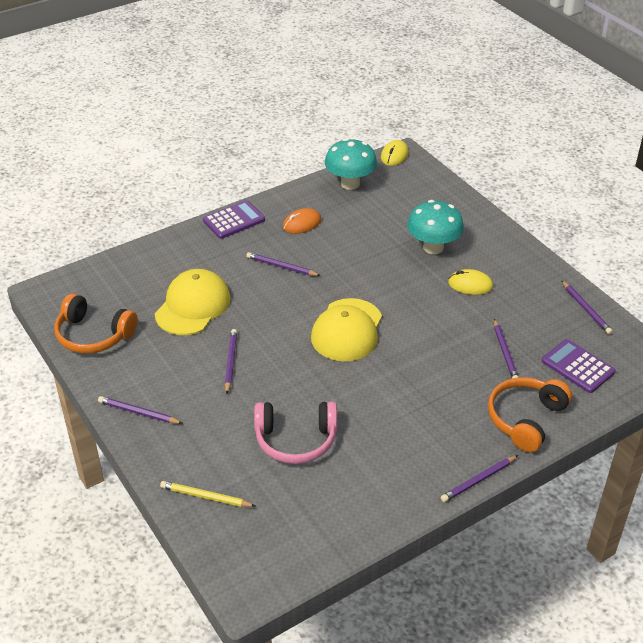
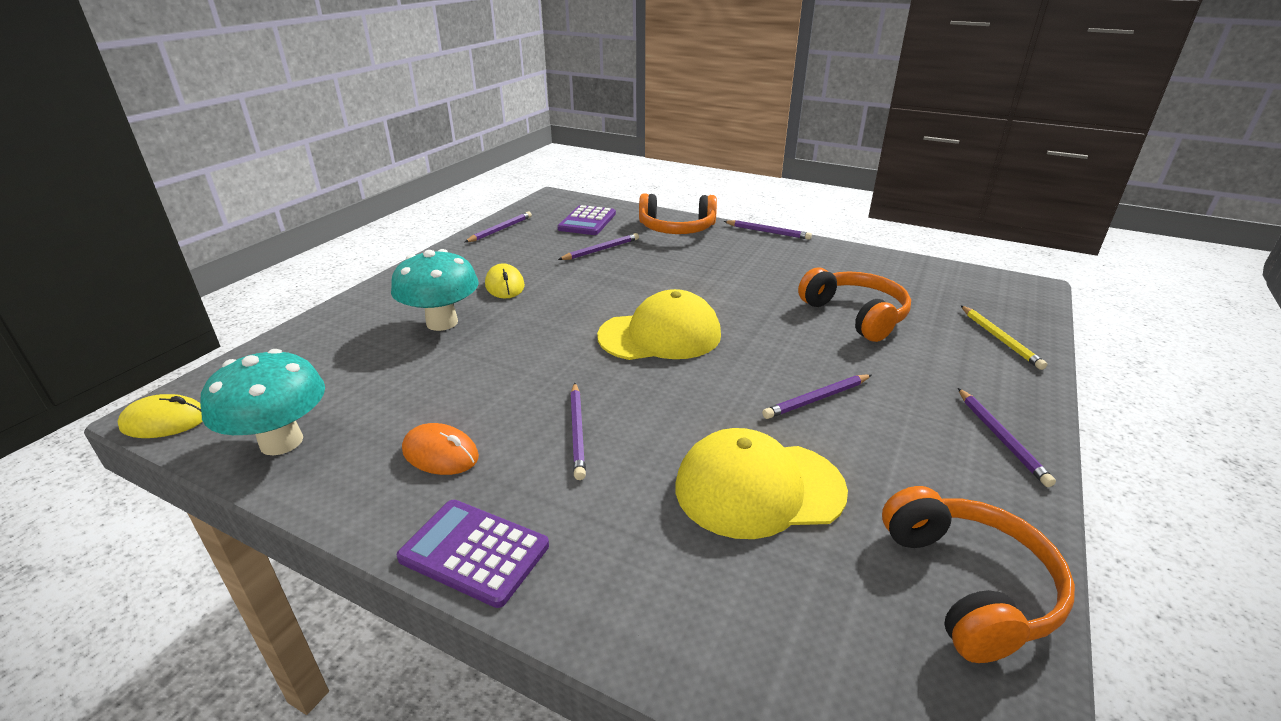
camera: 120 degrees left, 10 degrees down
(296, 440) = (855, 315): pink headphones -> orange headphones

